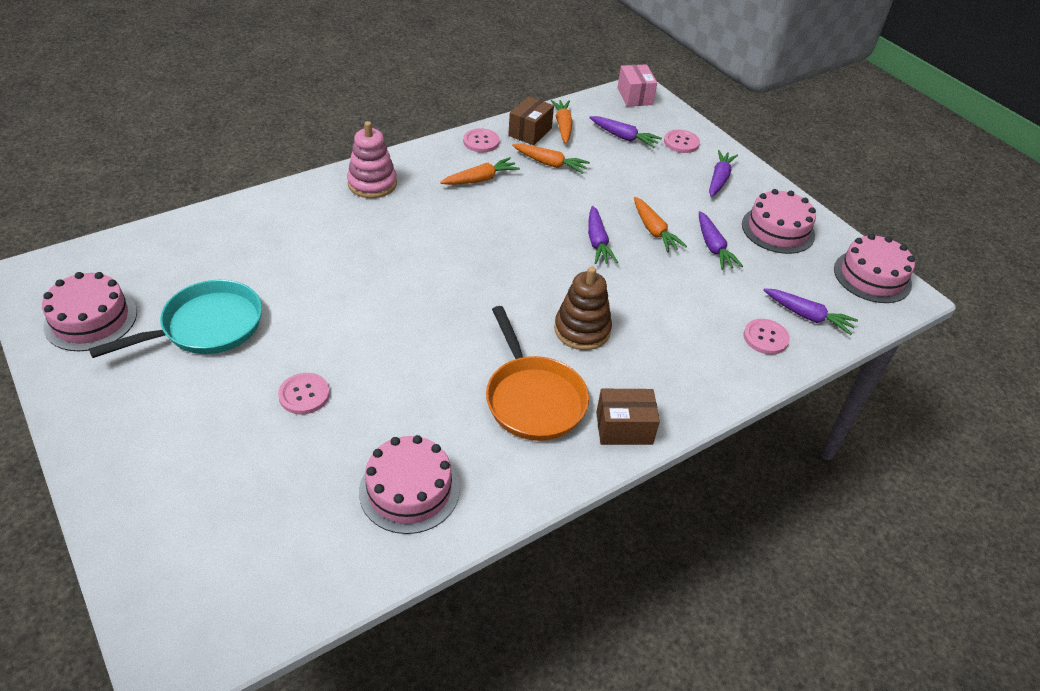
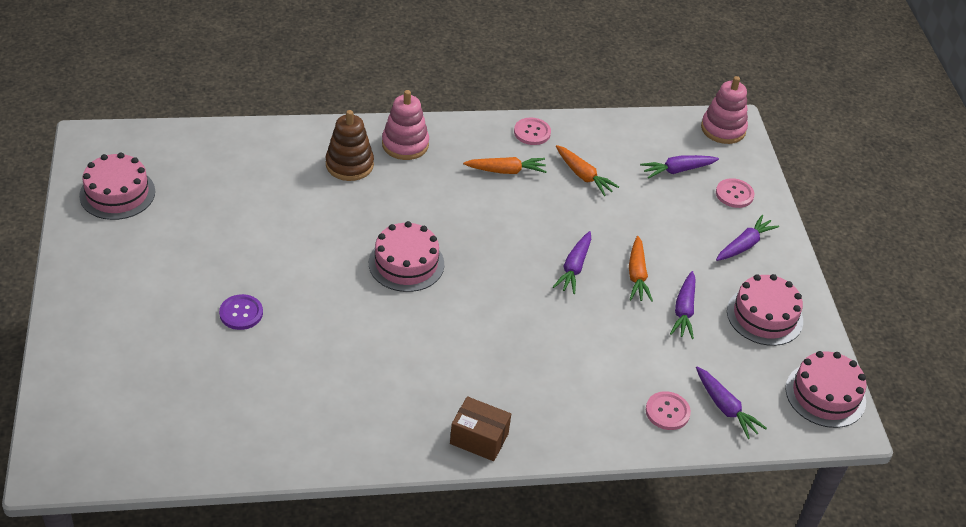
camera: 25 degrees right, 0 degrees up
(206, 327) = (198, 230): turquoise pan -> none
(304, 395) = (241, 313): pink button -> purple button
(409, 490) = (276, 418): pink cake -> pink cake (406, 263)
(530, 132) = (586, 136): brown box -> none
(533, 398) = (419, 385): orange pan -> none
(563, 126) = (624, 140): orange carrot -> none
(582, 330) = (502, 343): brown stacking toy -> brown stacking toy (349, 165)
(623, 137) = (677, 170): purple carrot -> purple carrot turned 105 degrees clockwise
(635, 96) = (723, 129): pink box -> pink stacking toy

